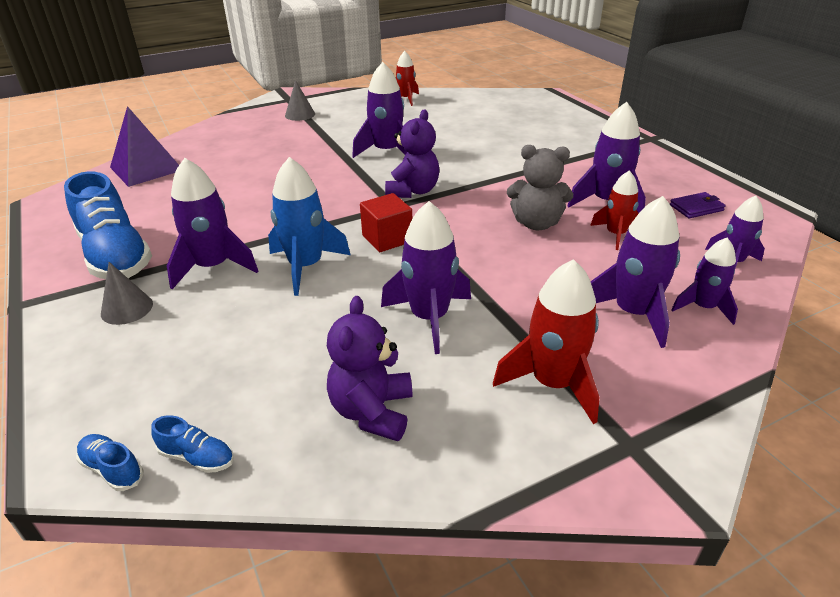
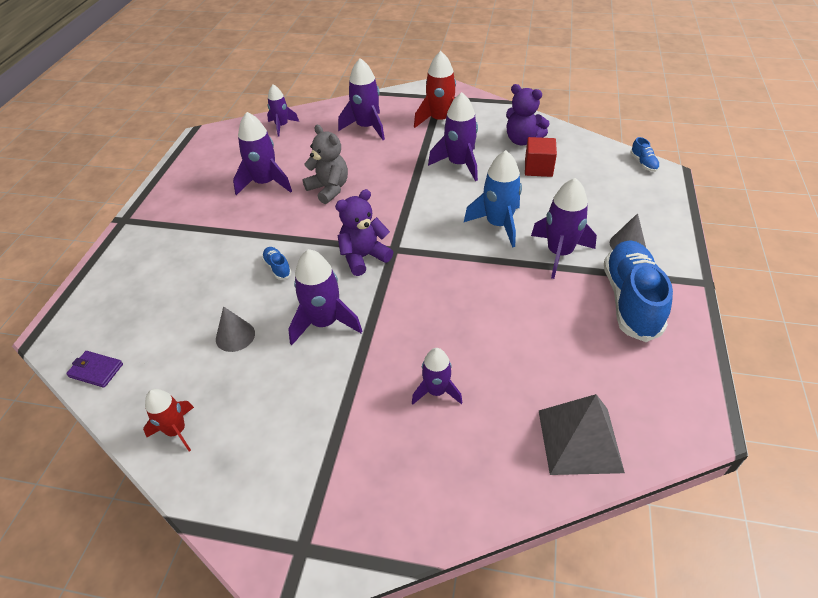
camera: 140 degrees left, 10 degrees up
(146, 168) = (579, 440): purple pyramid -> grey pyramid
(197, 457) = (605, 153): blue shoe -> blue shoe (277, 268)
(300, 114) = (329, 476): grey cone -> grey cone (235, 336)
(372, 411) = (522, 140): purple teddy bear -> purple teddy bear turned 75 degrees clockwise
(387, 238) = (429, 222): red cube -> red cube (538, 168)
(615, 234) = (302, 162): red rocket -> none
(696, 208) = (230, 156): purple wallet -> purple wallet (96, 370)
(703, 307) = (335, 117): purple rocket -> purple rocket (436, 391)

